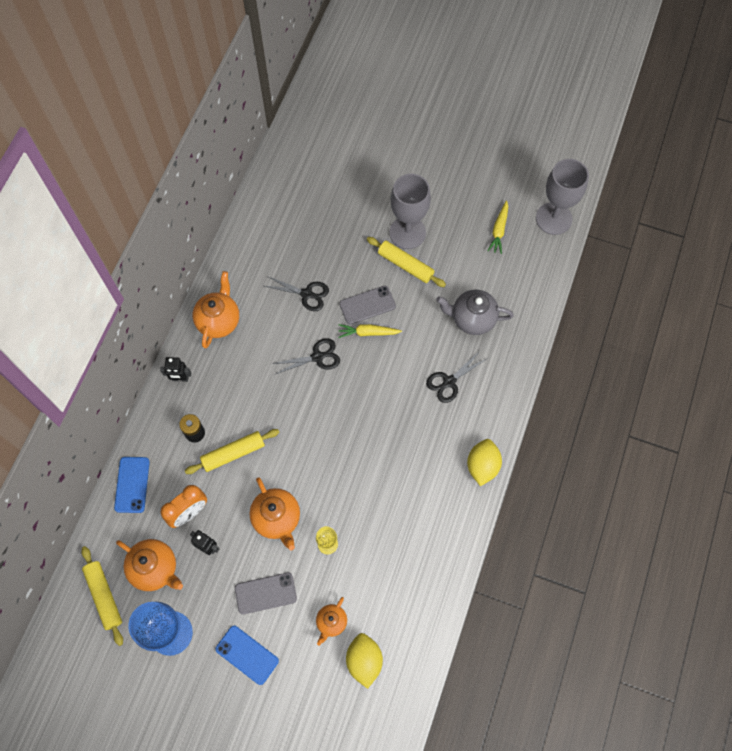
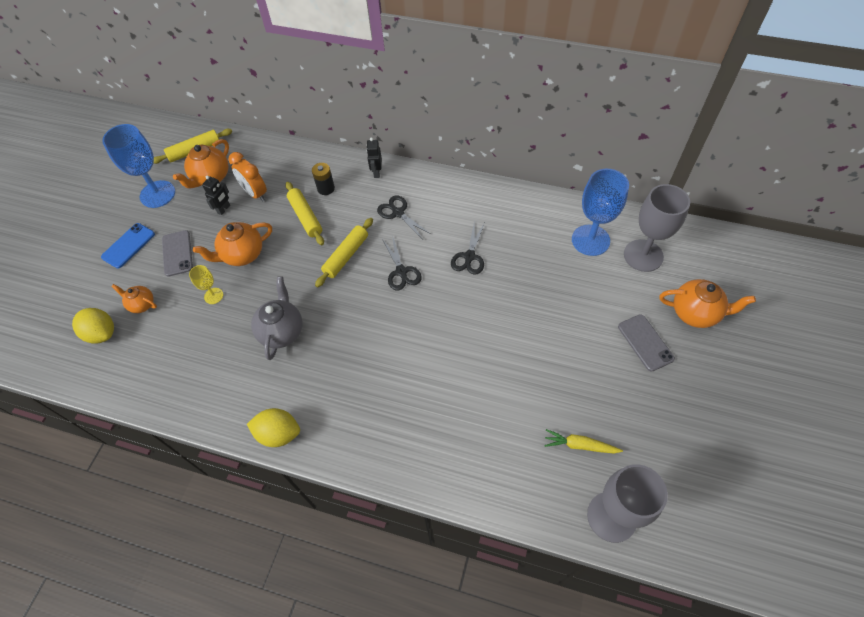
camera: 90 degrees right, 10 degrees down
(132, 484) = (283, 154): blue phone -> none
(219, 321) = (434, 192): orange teapot -> orange teapot (695, 313)
(300, 189) = (590, 240): none -> blue goblet
(364, 661) = (102, 333): yellow lemon -> yellow lemon turned 45 degrees clockwise
(367, 305) = (462, 310): grey phone -> grey phone (645, 342)
(368, 333) = (430, 313): yellow carrot -> none
(405, 265) = (515, 344): yellow rolling pin -> yellow rolling pin (346, 256)
(407, 232) = (557, 343): grey goblet -> grey goblet (643, 255)
(449, 382) = (376, 395): black scissors -> black scissors (398, 213)
(472, 319) = (455, 417): grey teapot -> grey teapot (282, 331)

